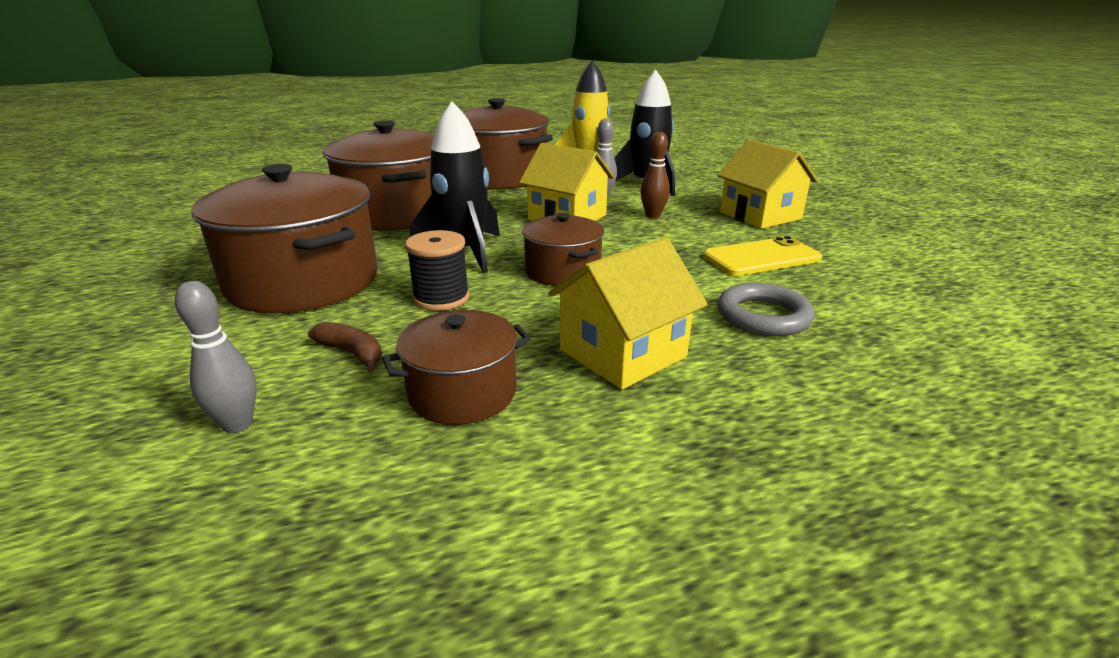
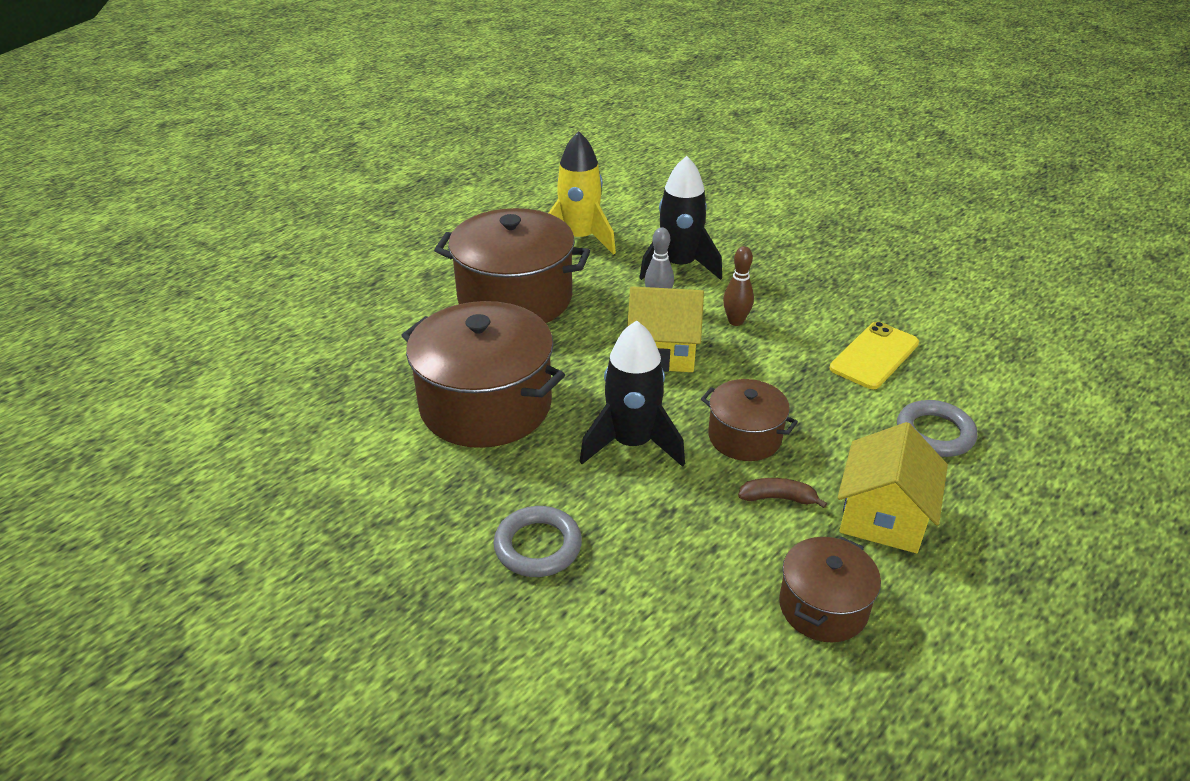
camera: 30 degrees left, 10 degrees up
(238, 424) = (711, 713): grey bowling pin -> none
(303, 282) = (538, 546): brown pot -> grey ring
(352, 353) = (698, 608): brown banana -> brown banana (778, 498)
(441, 298) = (687, 514): black spool -> none
(760, 215) = (822, 289): yellow house -> none

